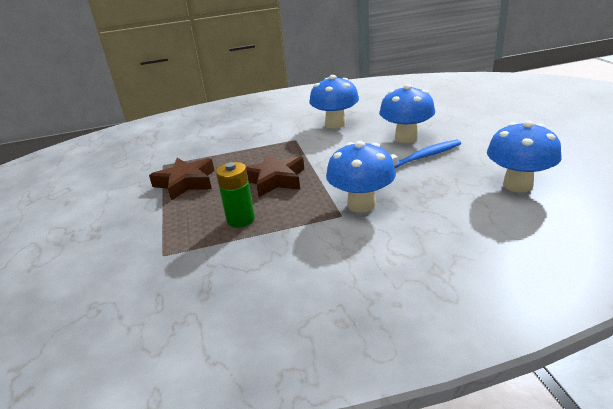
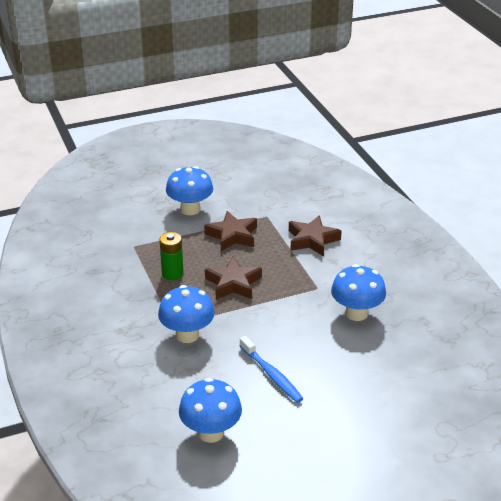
camera: 80 degrees right, 5 degrees up
(219, 142) = (312, 240): none -> brown star
(406, 138) = (318, 365): blue mushroom -> blue mushroom (190, 209)

